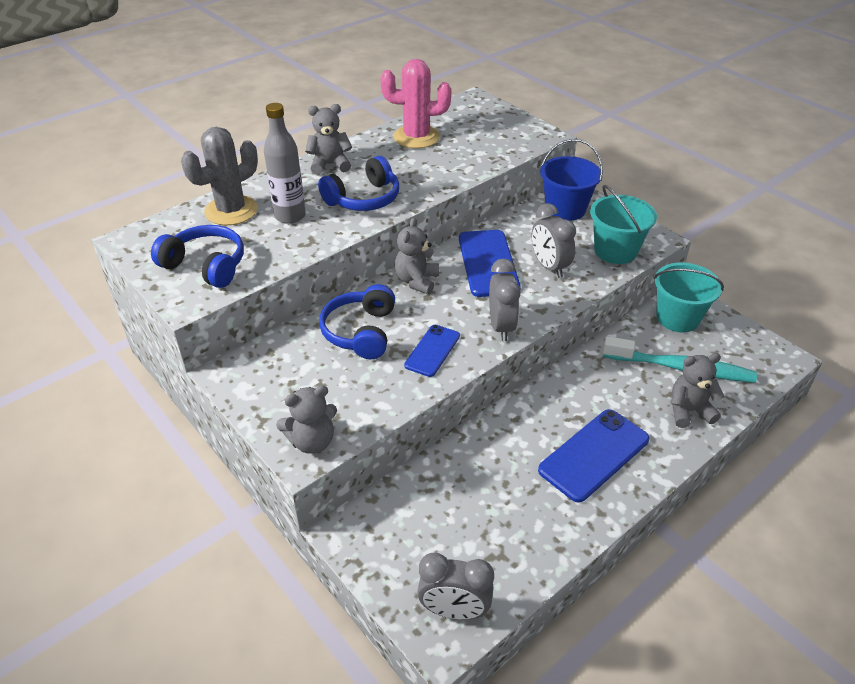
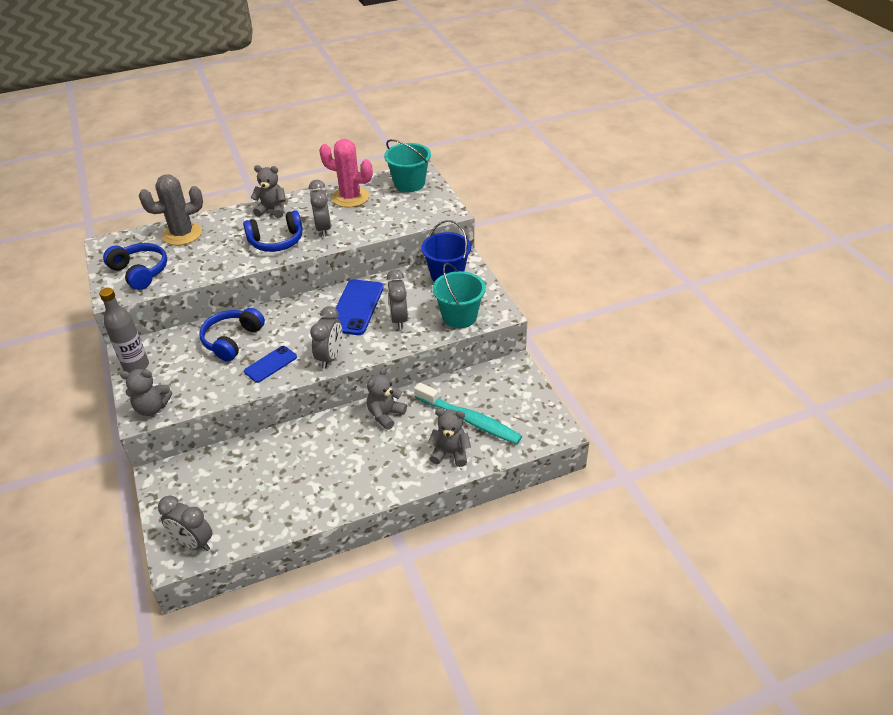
camera: 20 degrees right, 0 degrees up
(290, 216) = (218, 245): grey bottle -> grey bottle (136, 366)
(411, 175) = (323, 229): none -> grey clock
(417, 281) = (296, 311): grey teddy bear -> grey teddy bear (385, 415)
(594, 454) = (357, 467): blue phone -> none
(677, 318) = (497, 381): turquoise bucket -> turquoise bucket (409, 184)

